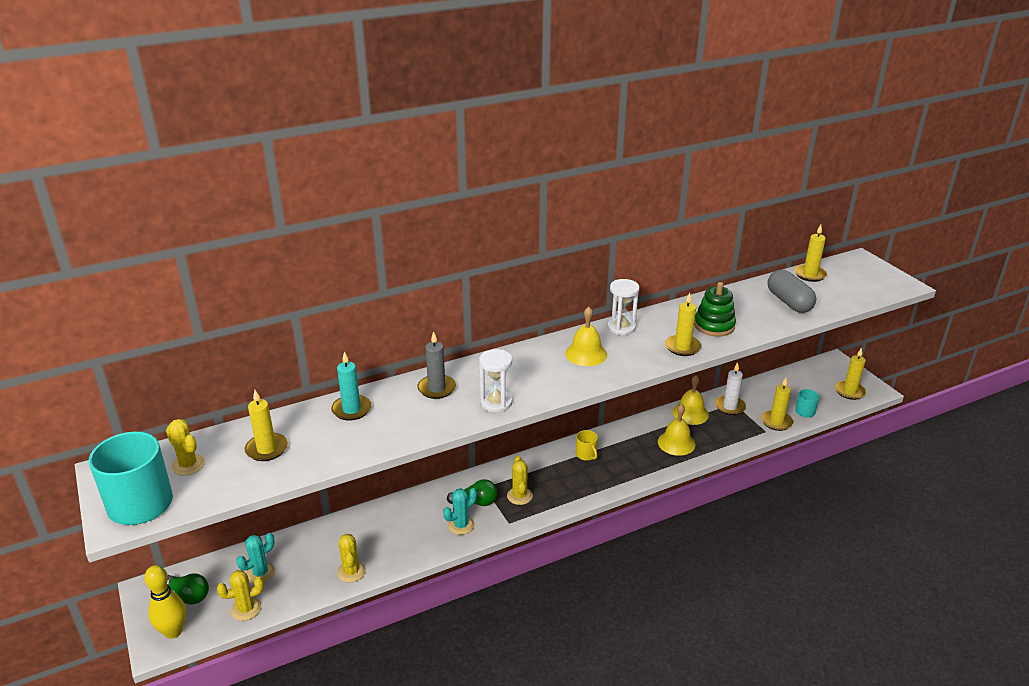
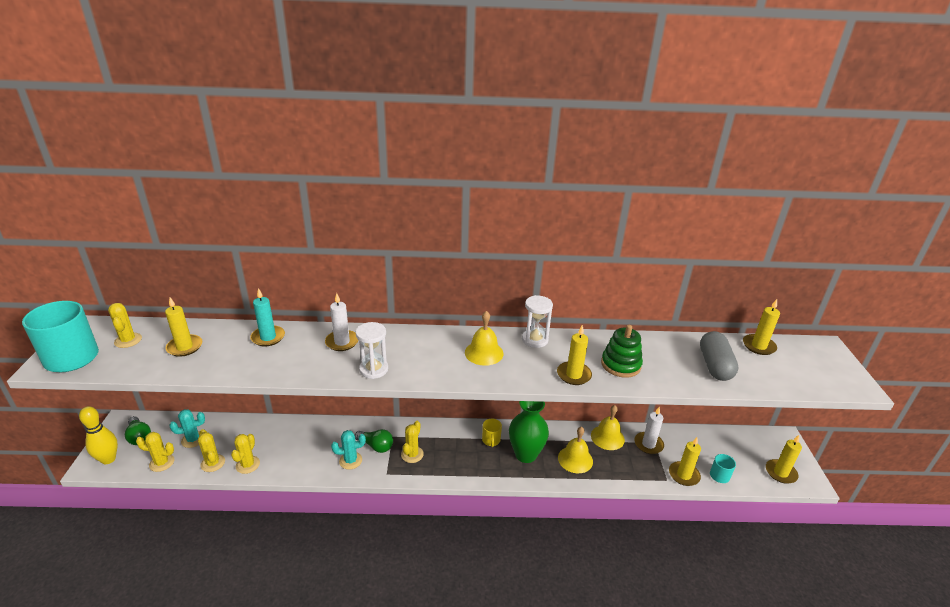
camera: 25 degrees right, 0 degrees up
(309, 586) = (213, 463): none -> yellow cactus
(436, 388) = (342, 342): grey candle -> white candle
(629, 455) = (526, 454): none -> green vase

